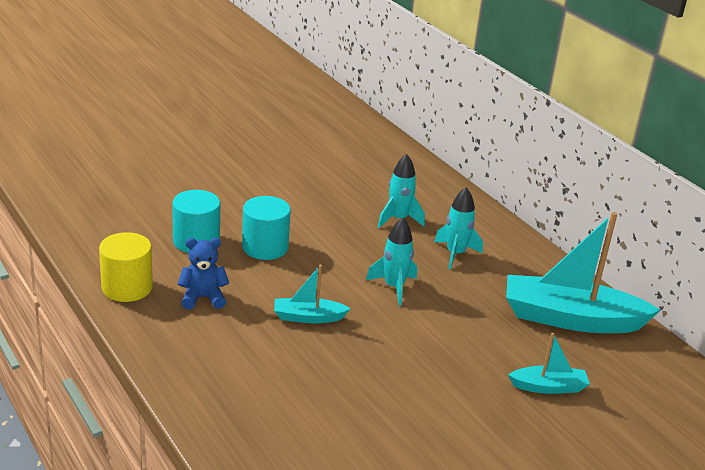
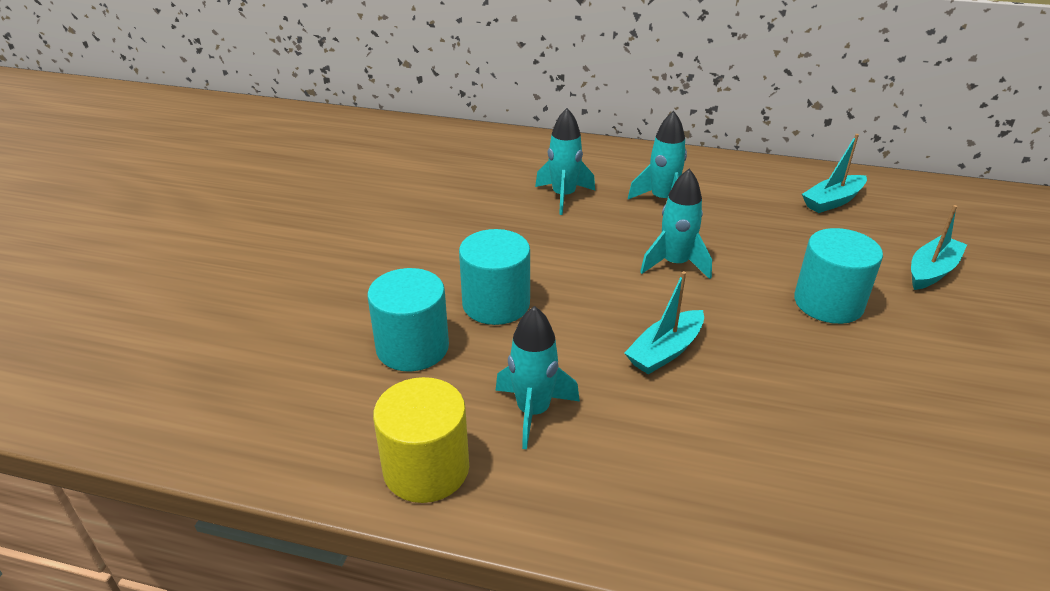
camera: 40 degrees left, 5 degrees up
(203, 298) = (533, 412): blue teddy bear -> turquoise rocket
(443, 357) = (828, 303): none -> turquoise cylinder
(570, 319) = (832, 201): turquoise boat -> turquoise boat, size x0.49

